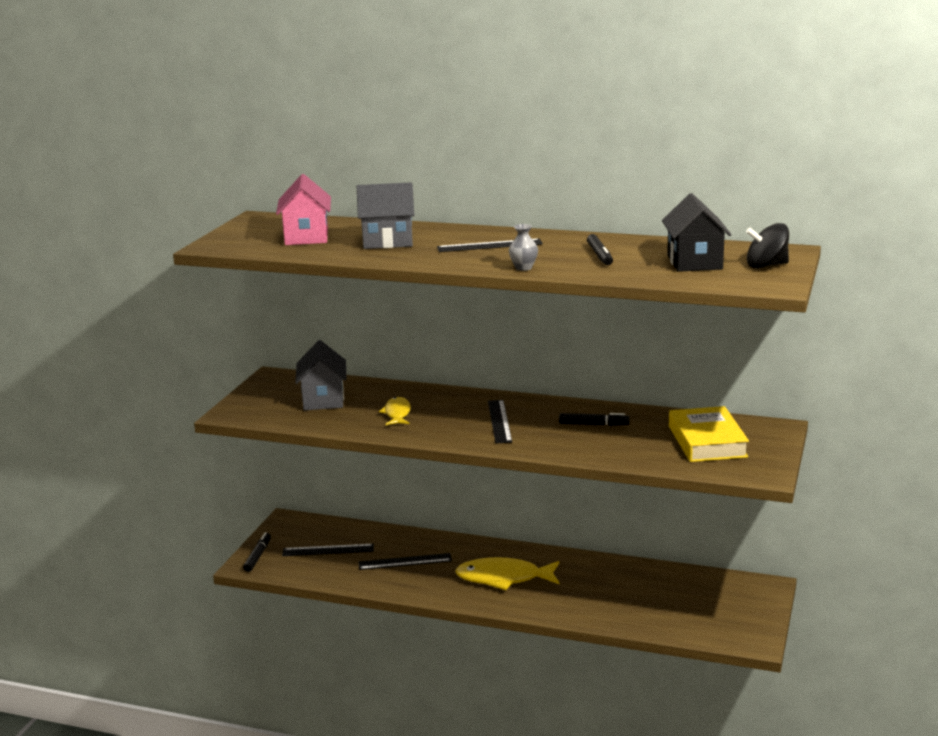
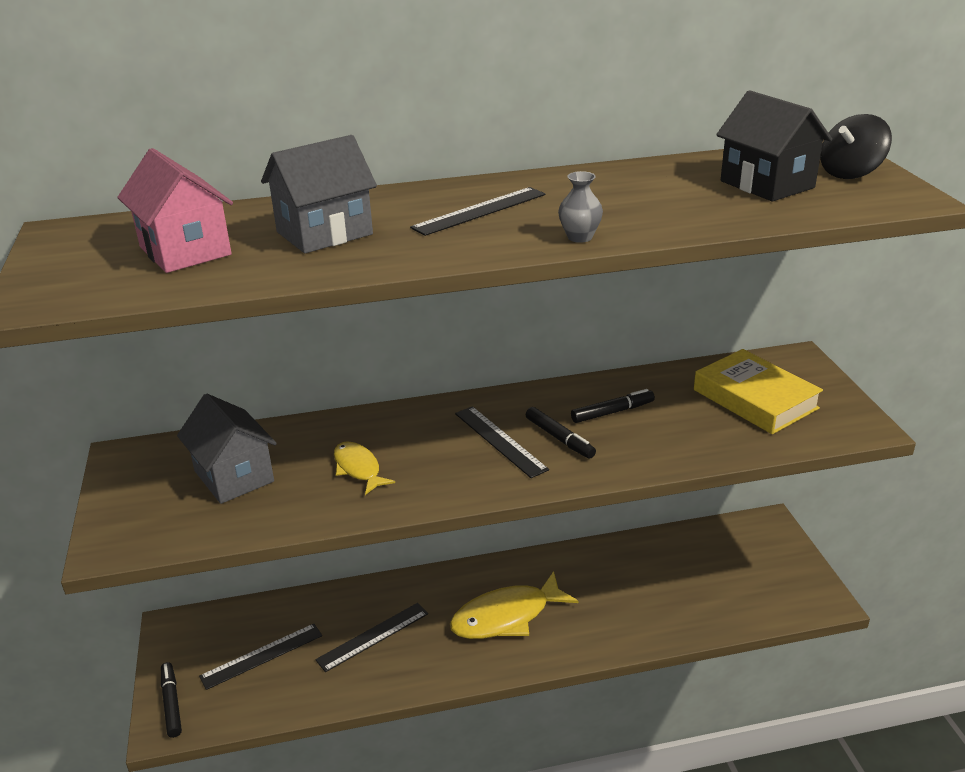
camera: 30 degrees left, 10 degrees up
(599, 255) = (642, 197): black marker -> black marker (559, 438)

